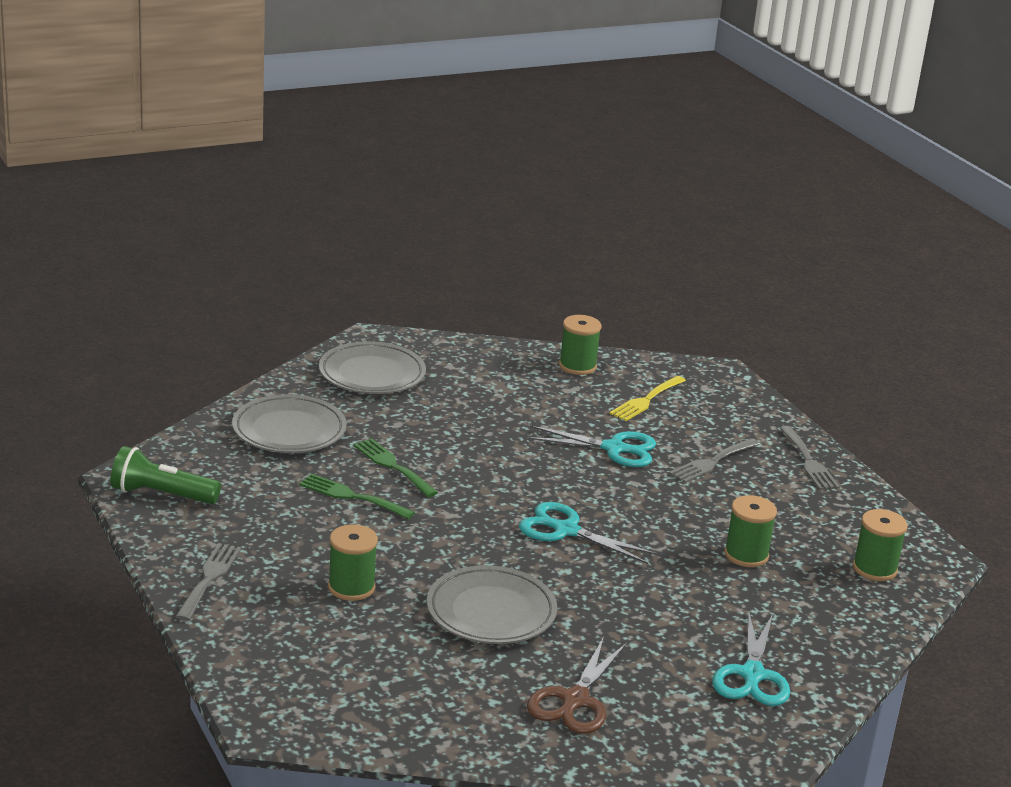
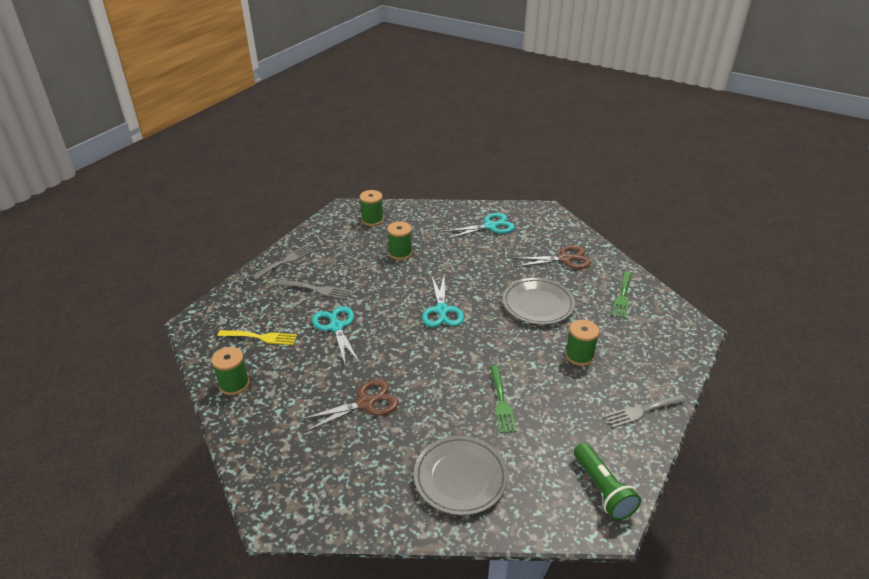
camera: 120 degrees left, 10 degrees up
(372, 374) = (337, 482): grey plate -> none
(392, 466) = (450, 403): green fork -> green fork (622, 296)
(457, 421) = (366, 403): none -> brown scissors

